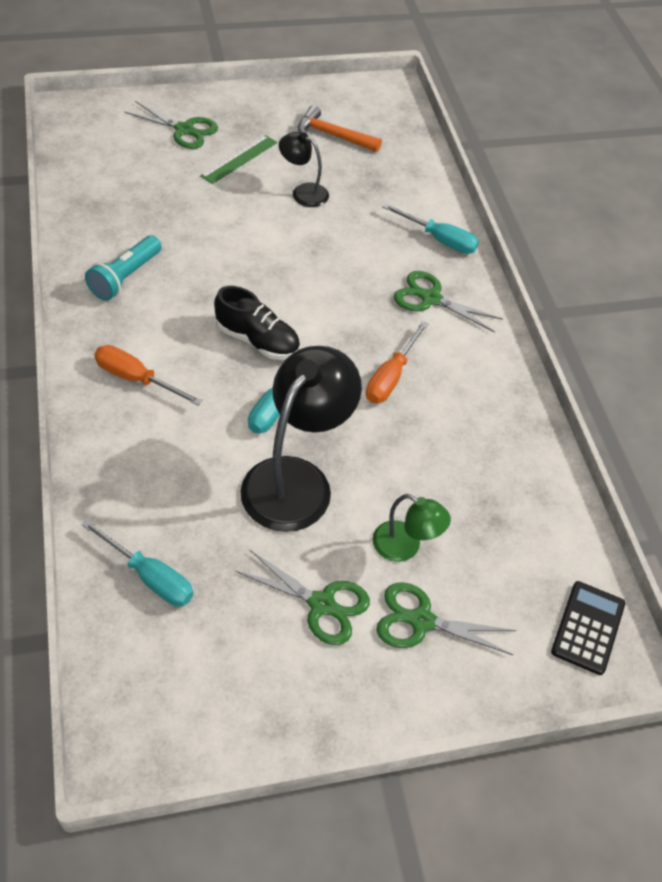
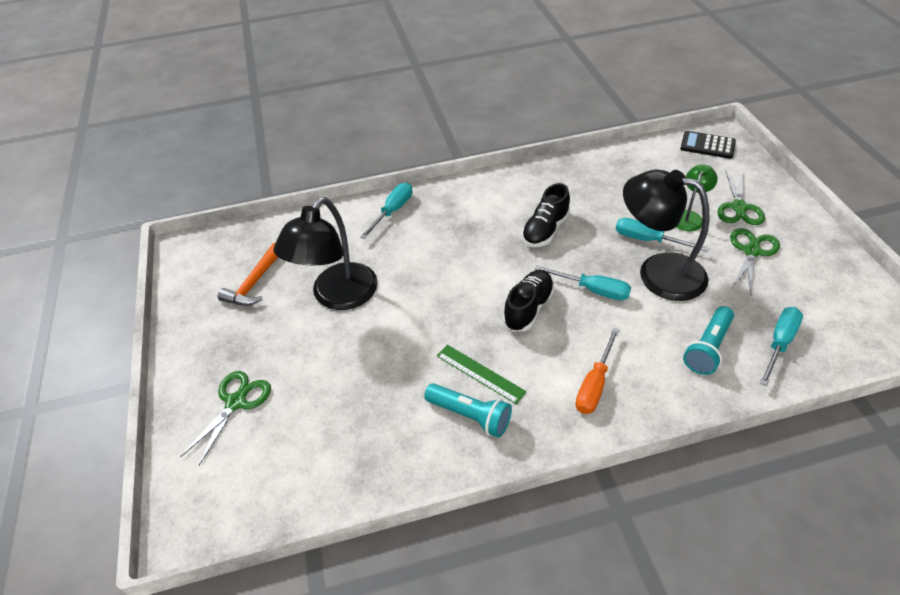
camera: 85 degrees left, 5 degrees down
(160, 497) = (708, 348): none -> turquoise flashlight
(239, 159) = (288, 349): green ruler -> green ruler (480, 373)
(303, 192) = (337, 296): black lamp -> black lamp, size x1.94
(360, 484) = (648, 240): none -> turquoise screwdriver
(391, 377) = (545, 230): orange screwdriver -> black shoe
(430, 298) = (459, 213): green scissors -> none

